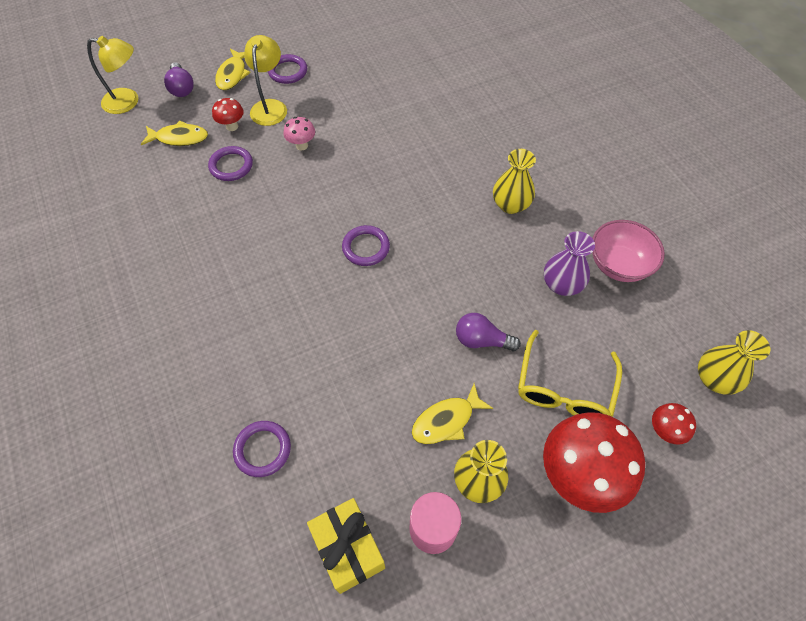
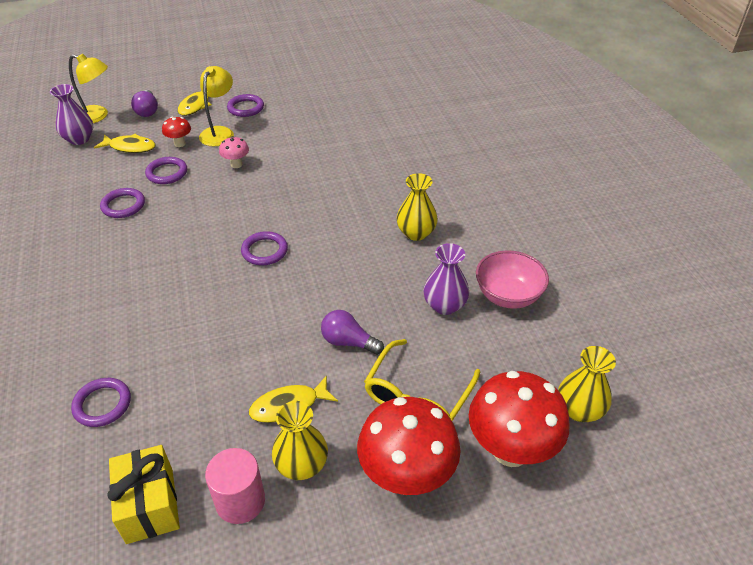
camera: 10 degrees right, 15 degrees down
(119, 134) = (79, 139): none -> purple vase
(199, 213) = (123, 205): none -> purple ring
(664, 431) = (510, 450): red mushroom -> red mushroom, size x2.17

